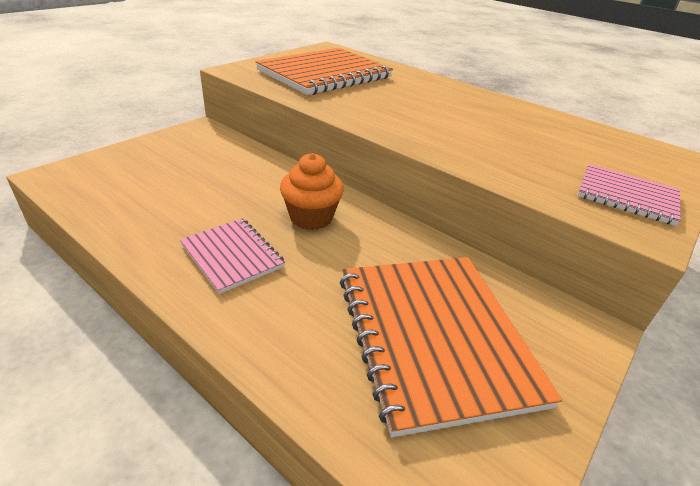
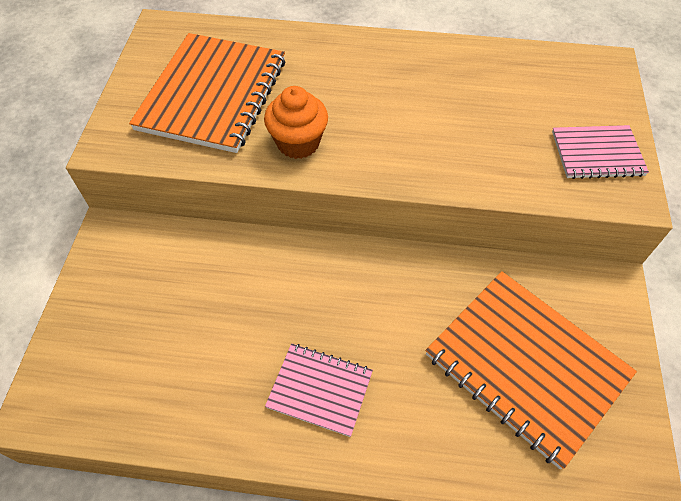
camera: 30 degrees left, 20 degrees up
(311, 217) = (341, 298): orange cupcake -> orange cupcake (298, 143)

